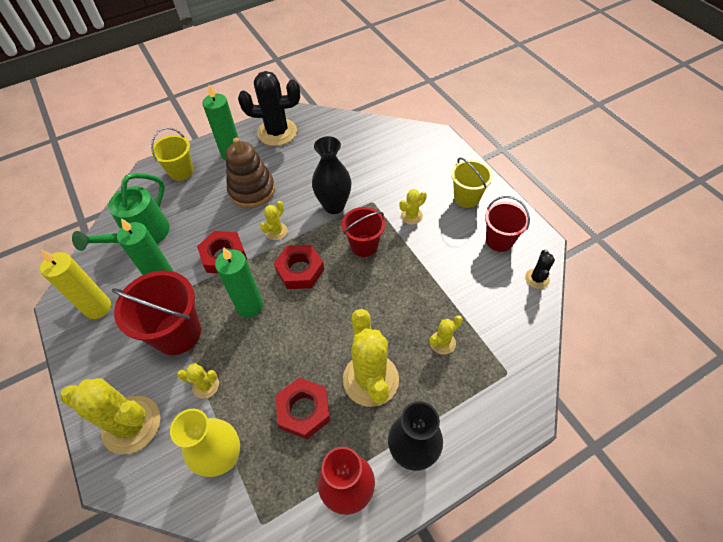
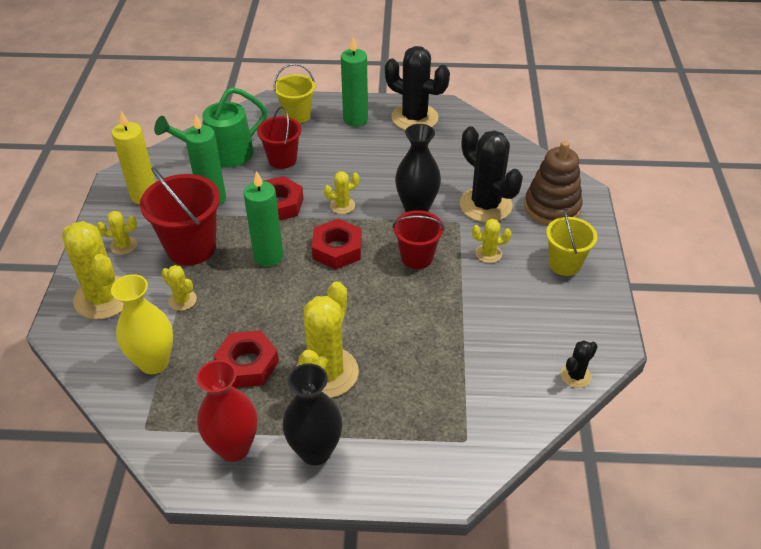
camera: 30 degrees right, 10 degrees down
(252, 190) = (348, 160): brown stacking toy -> brown stacking toy (552, 207)
(381, 179) = (485, 205): none -> black cactus
(442, 343) = (422, 379): yellow cactus -> yellow cactus (123, 245)
(499, 240) = (565, 320): red bucket -> red bucket (282, 159)

